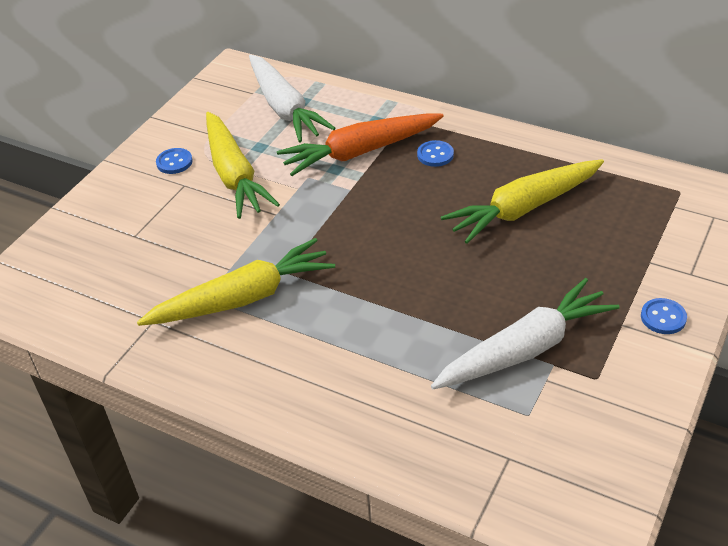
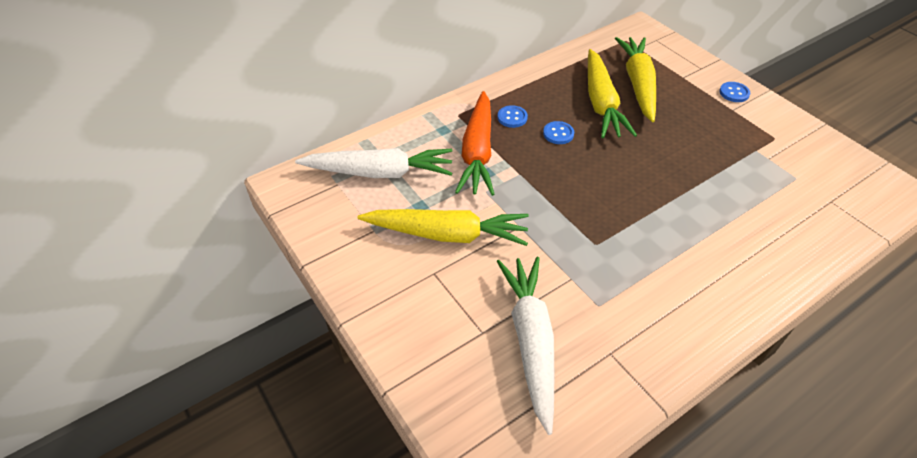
camera: 65 degrees left, 5 degrees up
(174, 162) = (394, 269): blue button -> blue button (558, 134)
(242, 298) = (613, 281): yellow carrot -> yellow carrot (638, 84)
(525, 349) = (738, 156): white carrot -> white carrot (531, 341)

